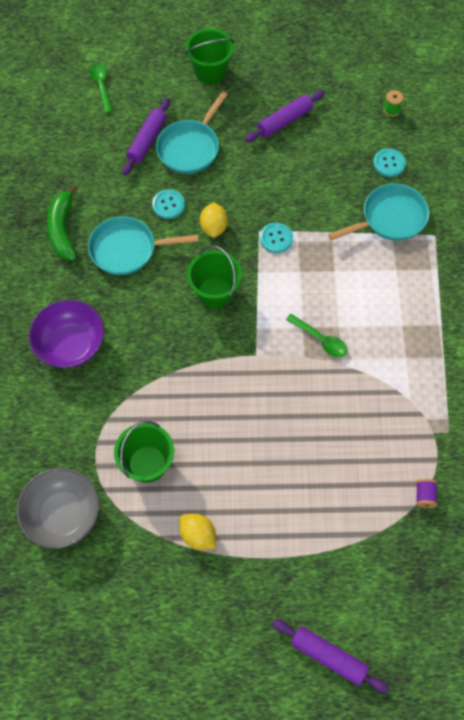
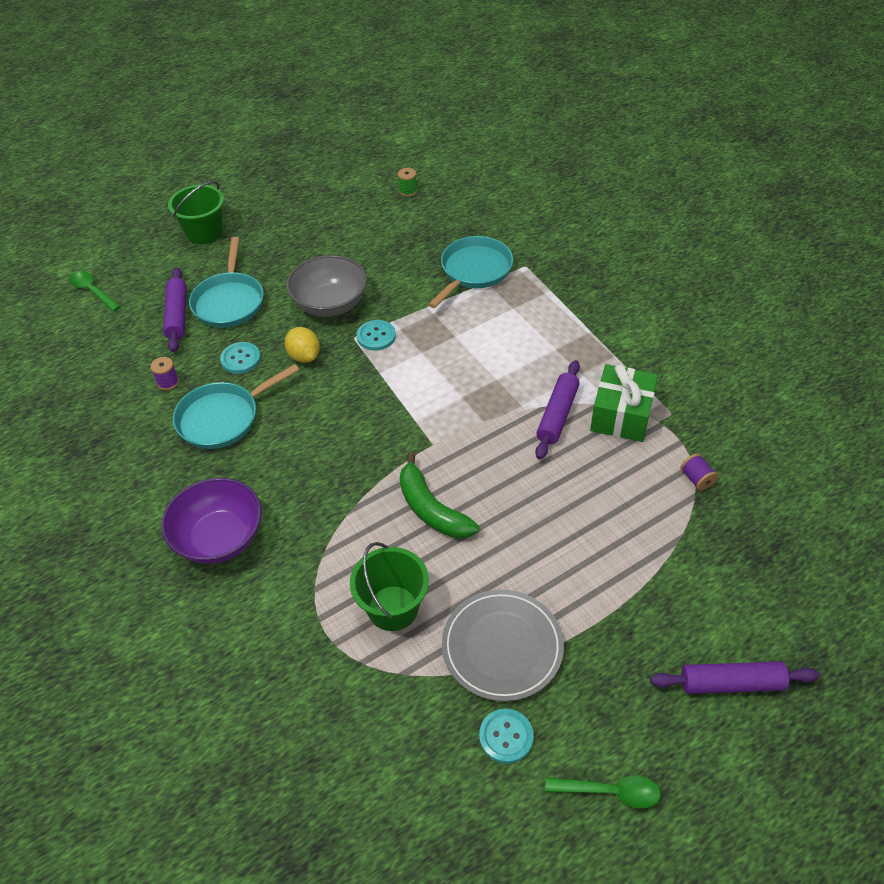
camera: 30 degrees left, 15 degrees down
(63, 230) = (134, 434): green banana -> green banana (431, 509)
(63, 515) = (331, 718): grey bowl -> grey bowl (330, 304)
(108, 198) = (168, 382): none -> purple spool
(198, 535) = (502, 647): yellow lemon -> grey plate
(215, 292) = (348, 411): green bucket -> none
(284, 121) = (311, 240): purple rolling pin -> purple rolling pin (557, 415)
(320, 339) = (488, 398): green spoon -> green spoon (610, 792)
(389, 163) = (438, 231): turquoise button -> turquoise button (506, 736)
(409, 411) = (621, 415): none -> green gift

